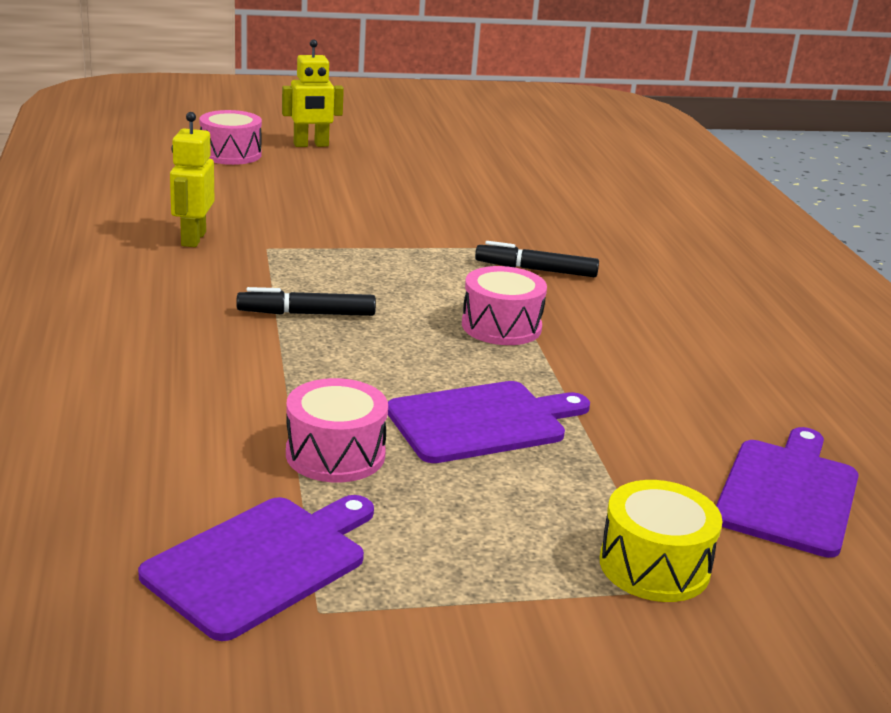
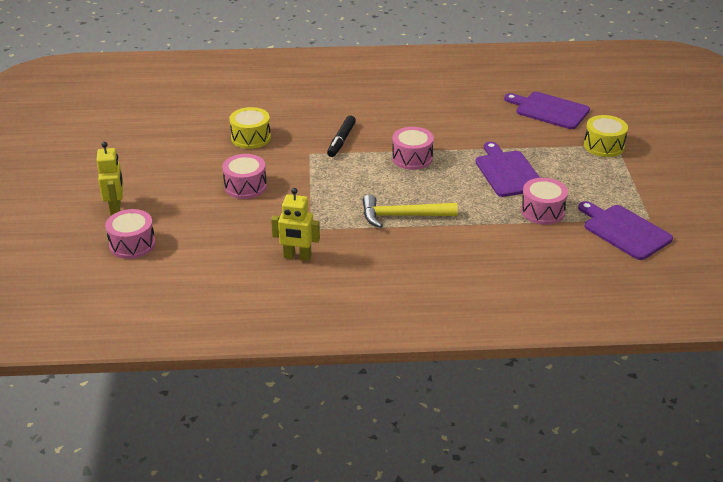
camera: 80 degrees left, 10 degrees up
(306, 314) = (402, 216): black marker -> yellow hammer
(376, 207) = (245, 186): none -> pink drum
(515, 209) = (251, 138): none -> yellow drum

